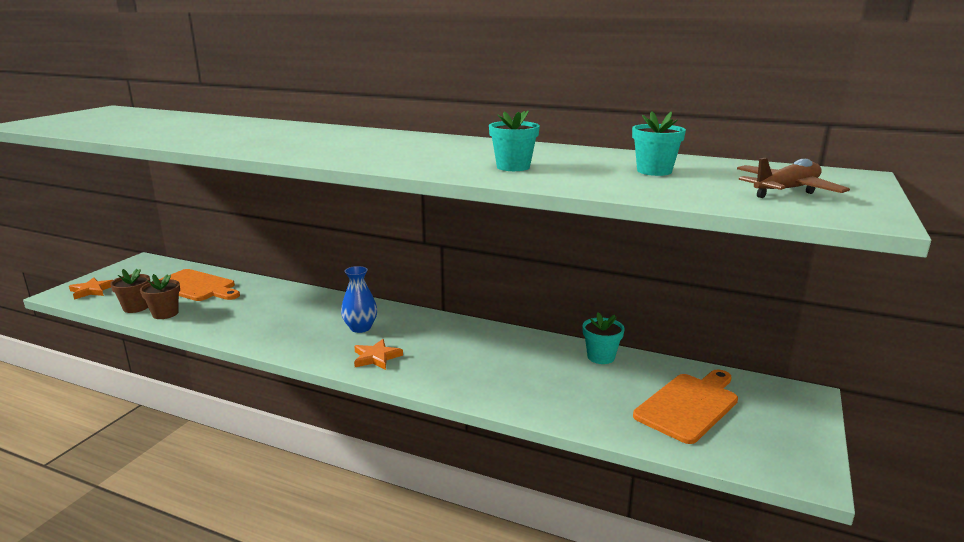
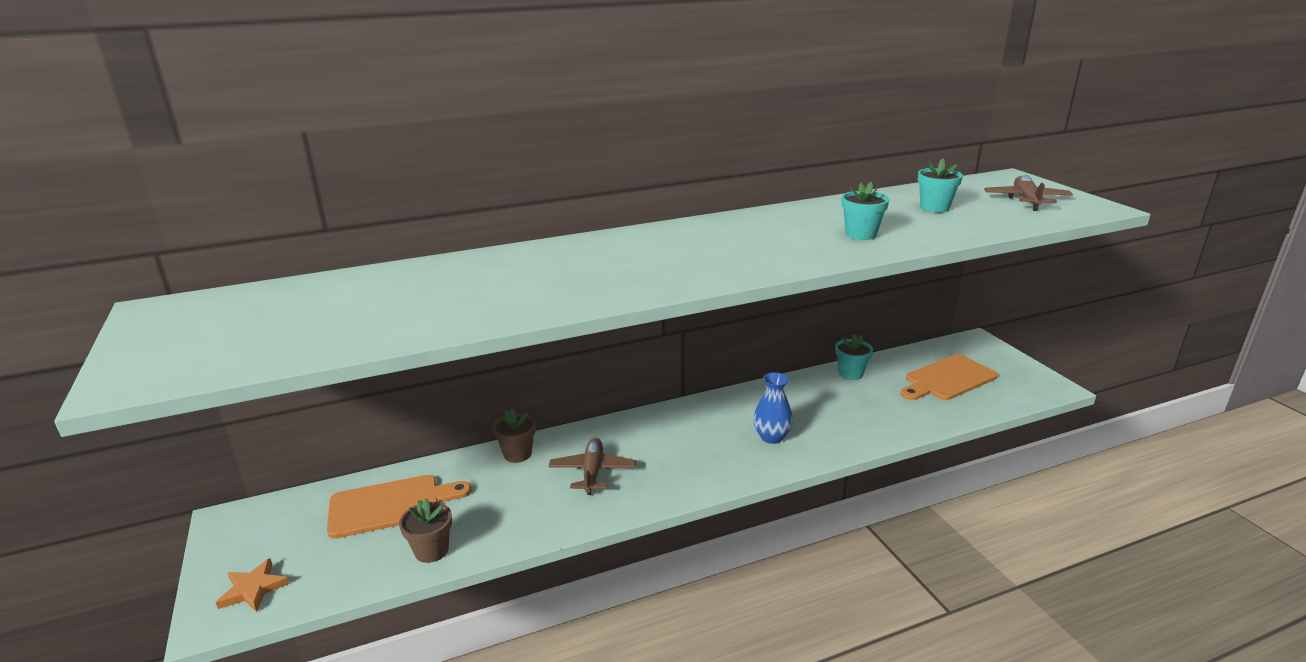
camera: 45 degrees left, 5 degrees up
(136, 307) = (376, 567): brown flower pot -> brown flower pot (517, 454)
(301, 321) = (592, 472): none -> brown plane
(360, 328) = (656, 447): blue vase -> blue vase (771, 437)
(376, 357) = (723, 462): orange star -> none
(689, 405) = (948, 379): orange cutting board -> orange cutting board turned 120 degrees counterclockwise

